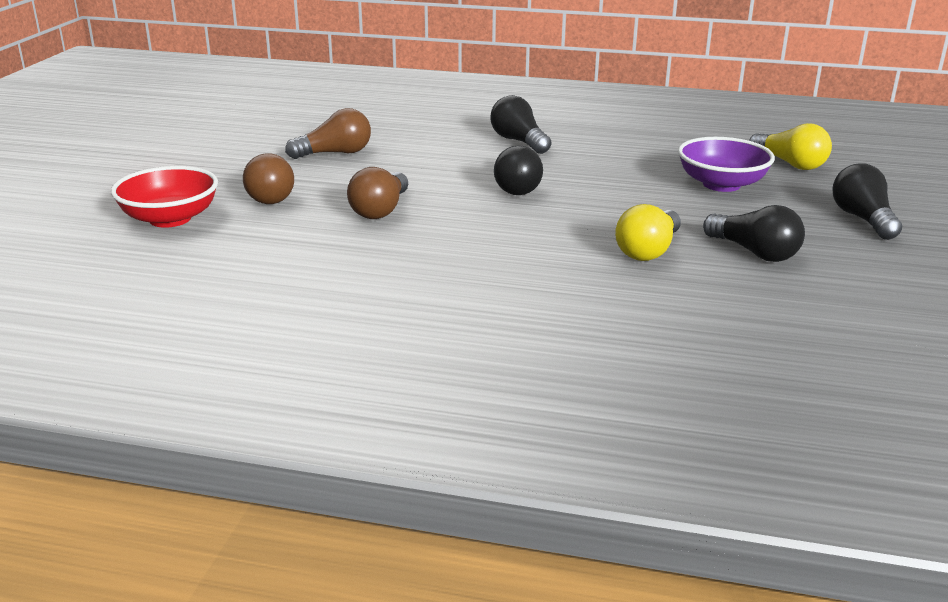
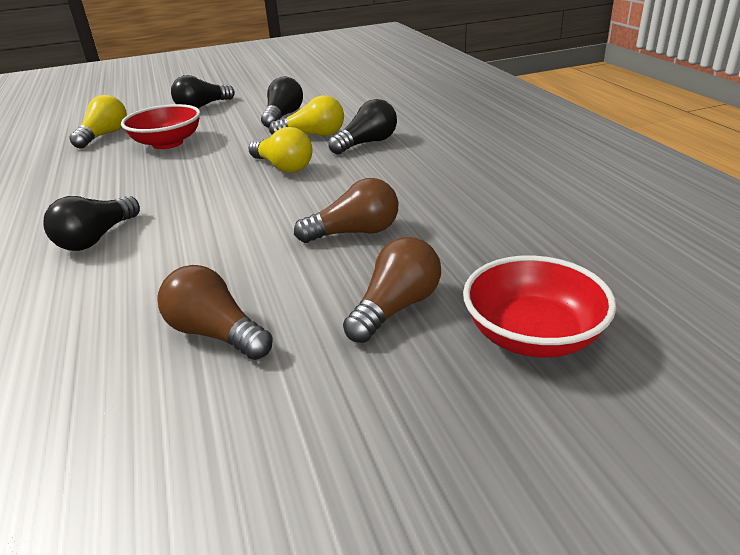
camera: 120 degrees left, 5 degrees up
(515, 187) = (237, 200): black light bulb -> black light bulb (367, 143)
(567, 217) = (283, 167): none -> yellow light bulb
(721, 184) = (167, 143): purple bowl -> red bowl

